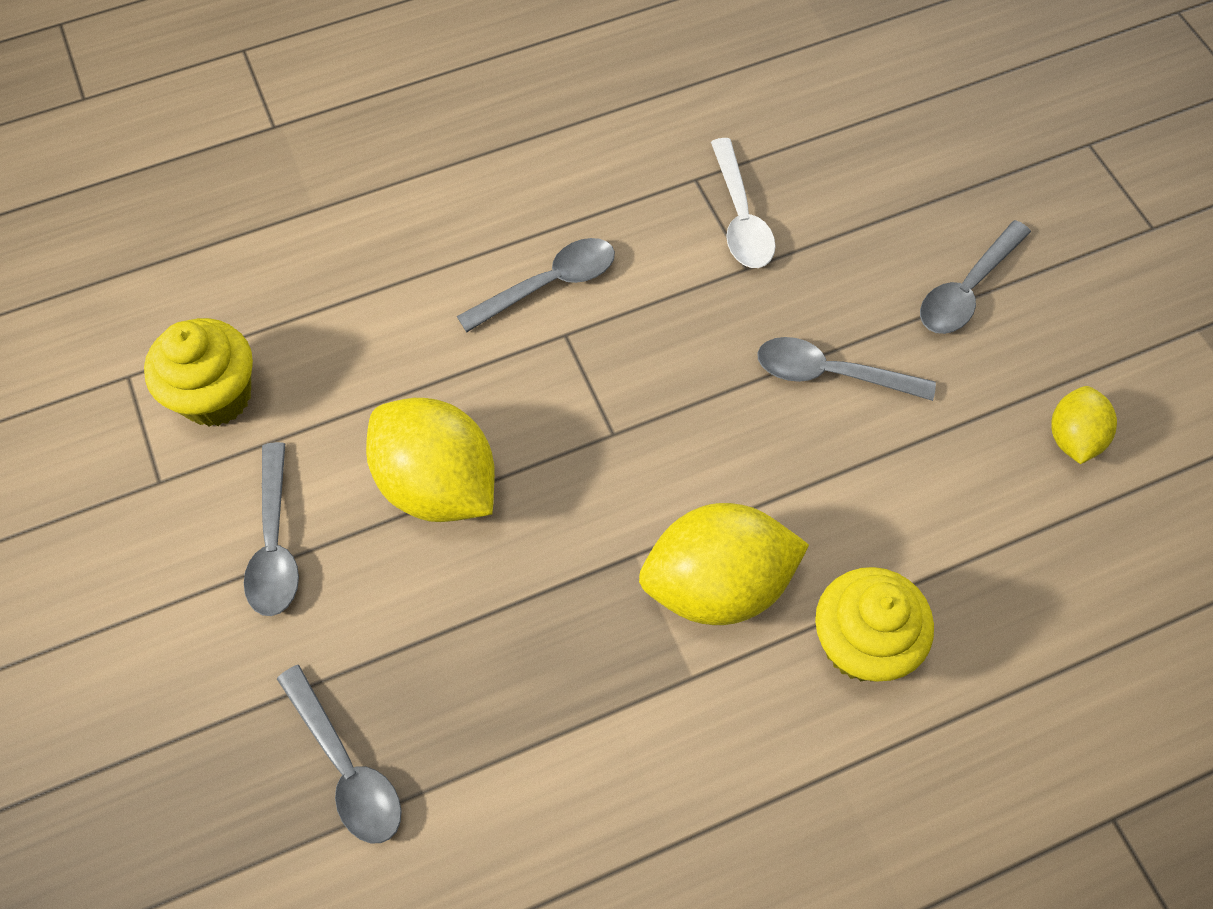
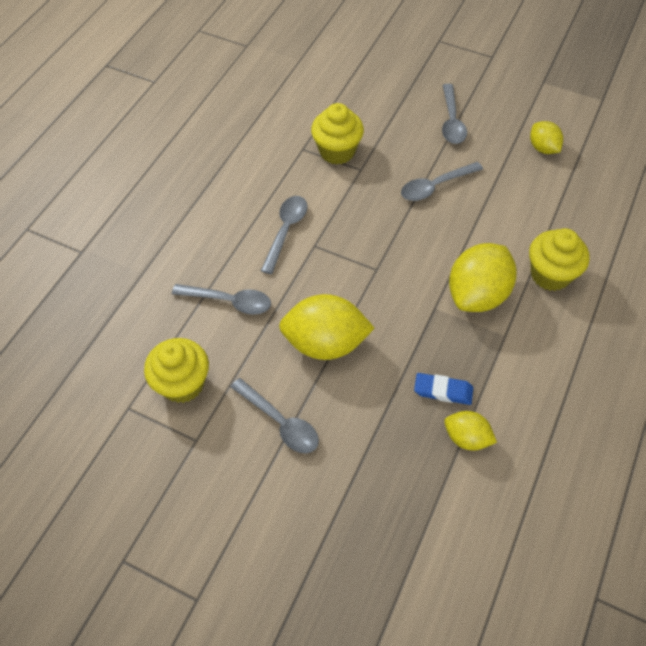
camera: 40 degrees left, 5 degrees down
(346, 766) = (410, 482): grey spoon -> grey spoon (229, 301)
(481, 774) = (466, 438): none -> yellow lemon
(520, 681) = (443, 391): none -> blue eraser
(740, 217) = (337, 151): white spoon -> yellow cupcake

